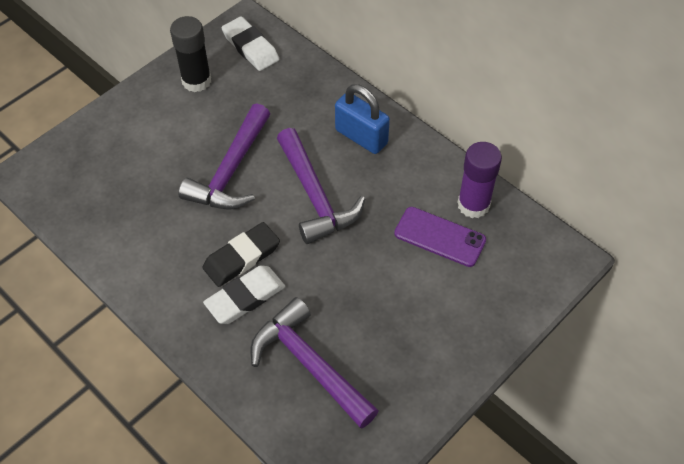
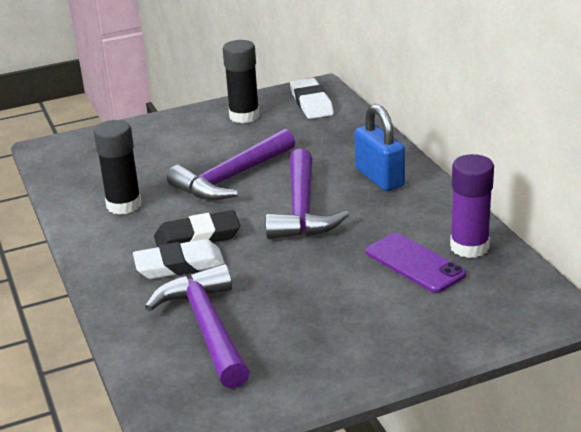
camera: 25 degrees right, 25 degrees down
(150, 235) = (124, 205): none -> black glue stick

